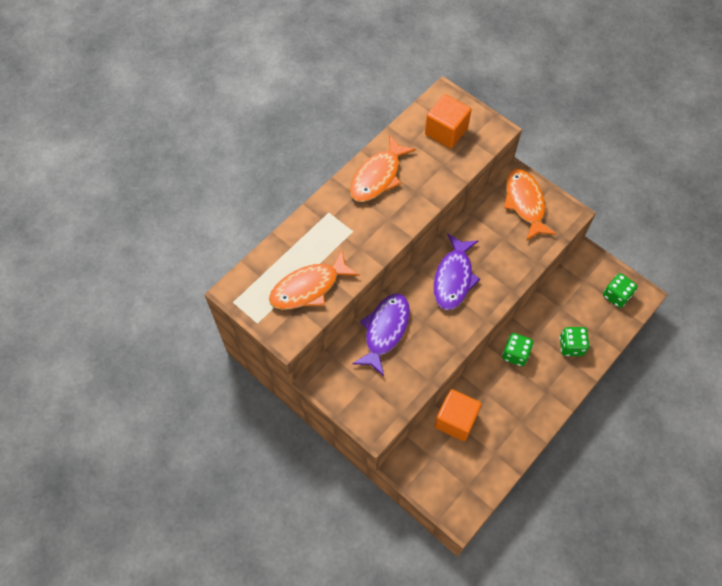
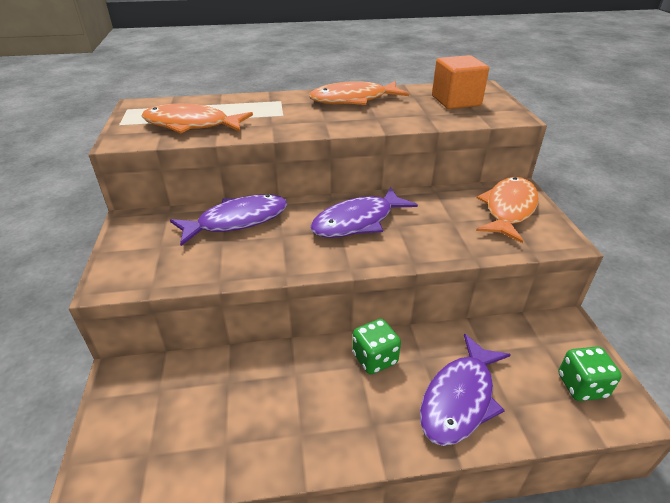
camera: 40 degrees right, 25 degrees down
(455, 420) = (229, 373): orange cube -> none
(571, 346) = (459, 398): green dice -> purple fish

